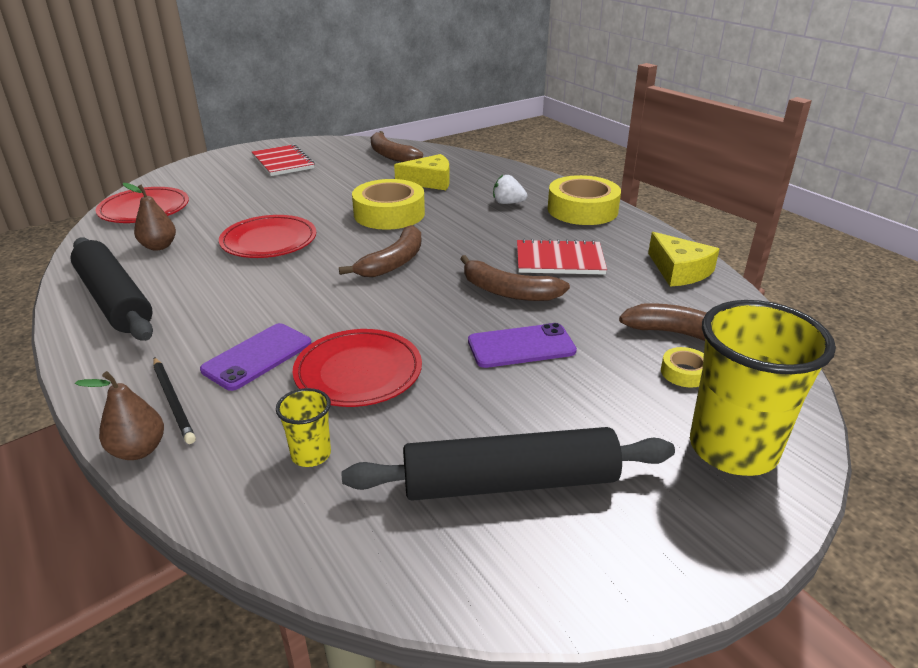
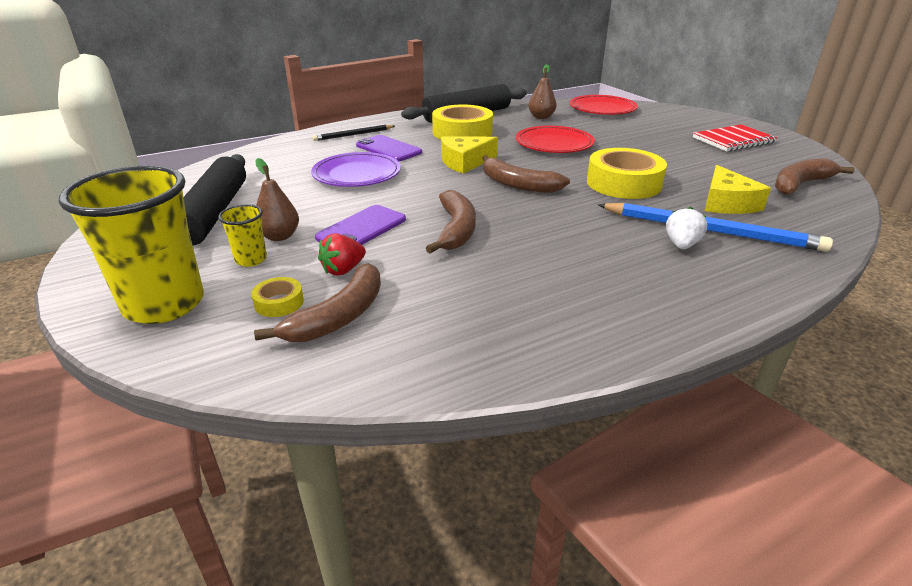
camera: 95 degrees right, 0 degrees up
(138, 450) = (316, 132): brown pear -> brown pear (279, 236)
(311, 455) = (284, 165): yellow cup -> yellow cup (251, 259)
(358, 372) = (357, 174): red plate -> purple plate
(481, 192) = (711, 231): none -> blue pencil
(508, 291) = (456, 230): brown banana -> brown banana turned 150 degrees clockwise
(521, 346) = (362, 228): purple phone -> purple phone turned 45 degrees clockwise
(559, 260) = (523, 263): red notebook -> none
(582, 210) = (682, 297): yellow tape -> yellow tape (462, 132)
(611, 345) = (343, 270): none -> red strawberry
(679, 271) = (492, 347): yellow cheese -> yellow cheese (465, 162)

